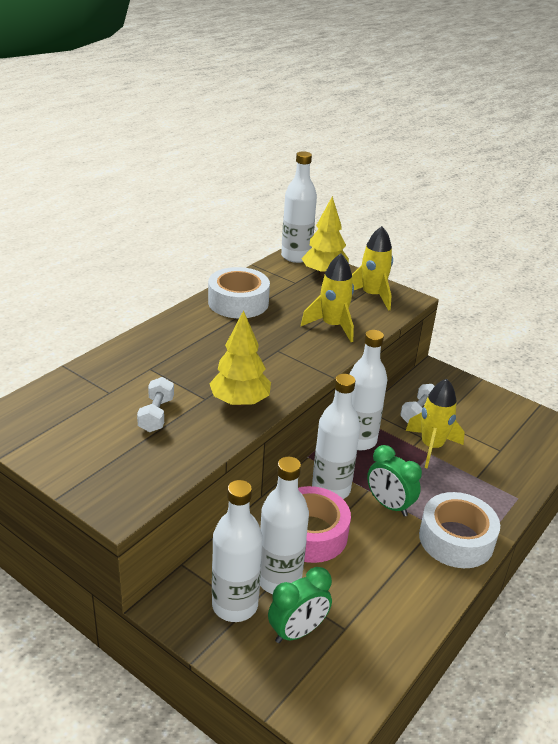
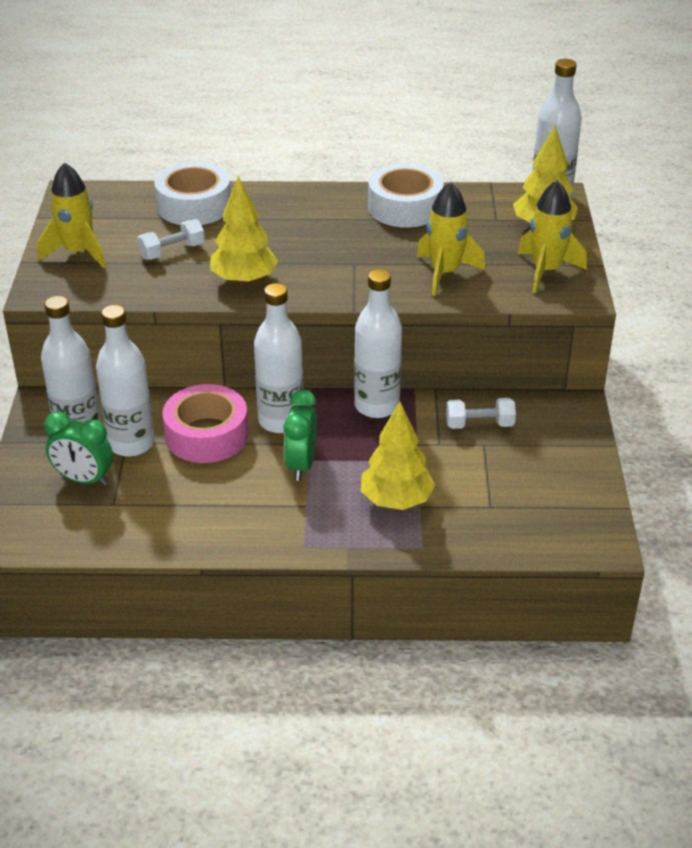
camera: 55 degrees right, 5 degrees up
(431, 447) = (430, 456): yellow rocket -> yellow rocket (78, 253)
(456, 539) = (302, 526): white tape -> white tape (194, 206)
(463, 484) = (396, 500): none -> yellow tree

